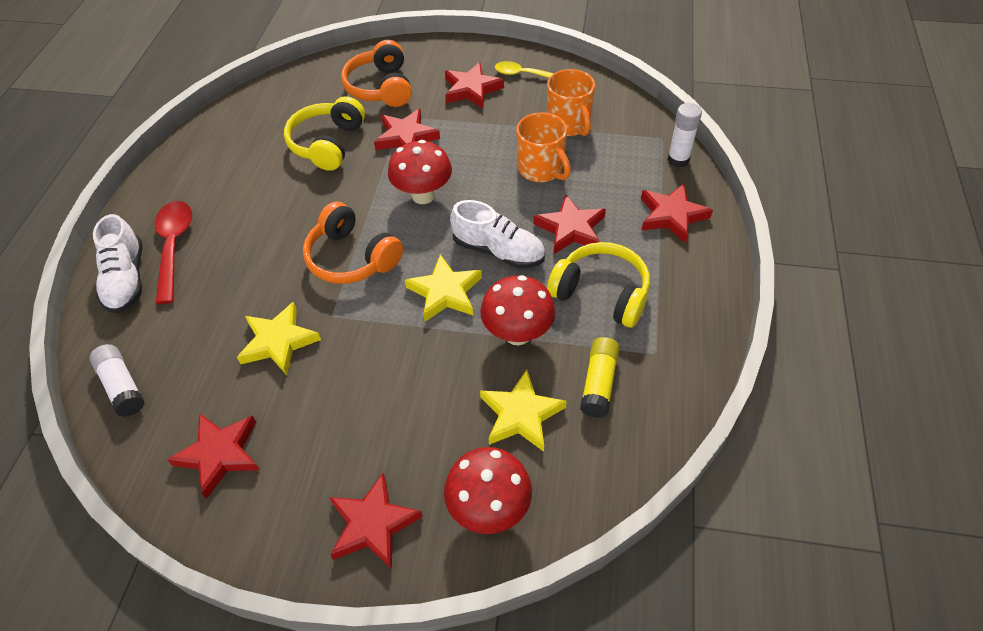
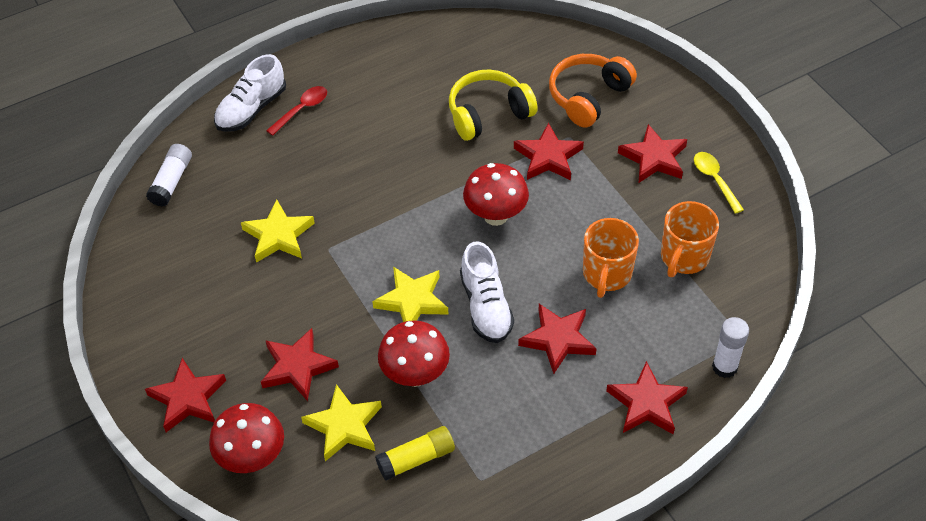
camera: 50 degrees right, 0 degrees up
(174, 247) = (301, 110): red spoon -> red spoon, size x0.65
(219, 454) = (168, 275): red star -> red star (297, 367)
(352, 258) = (390, 219): orange headphones -> none
(601, 293) = (507, 405): yellow headphones -> none

